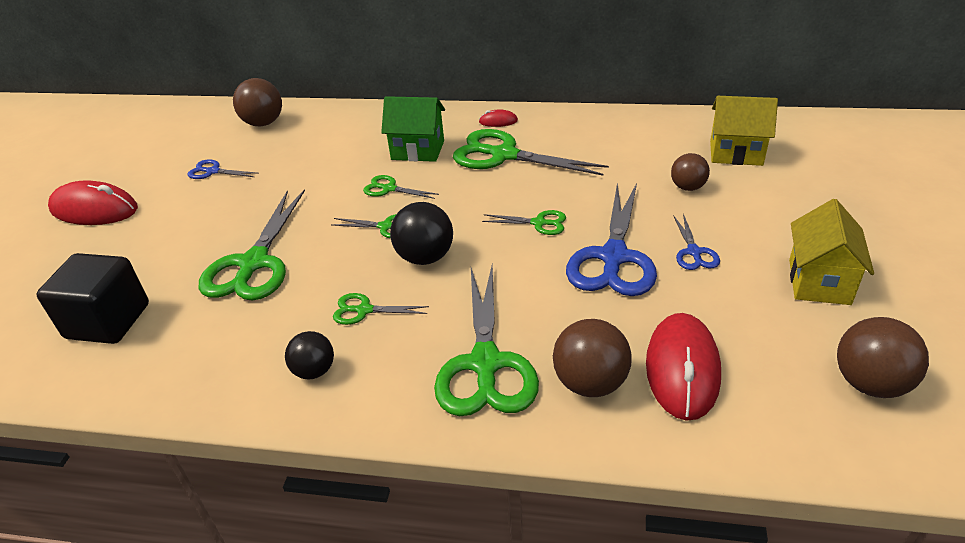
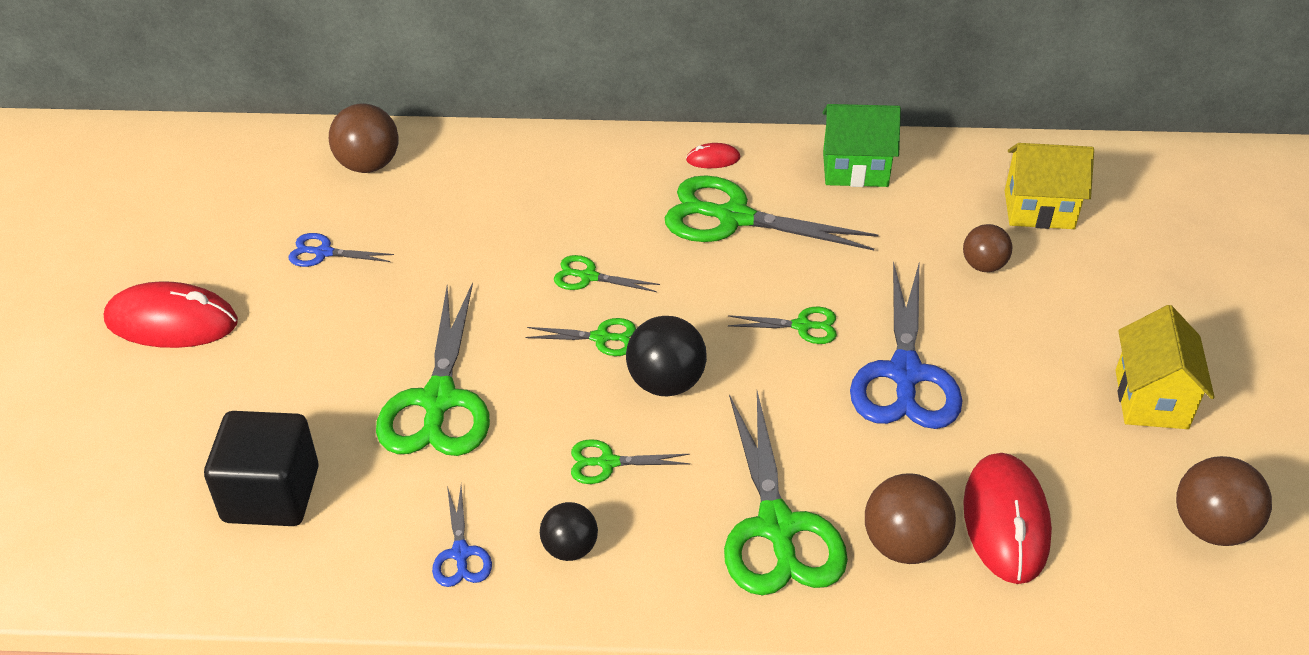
camera: 10 degrees left, 5 degrees up
(418, 150) = (611, 211): green house -> green house (855, 169)
(694, 252) = (1001, 363): blue scissors -> blue scissors (461, 553)

